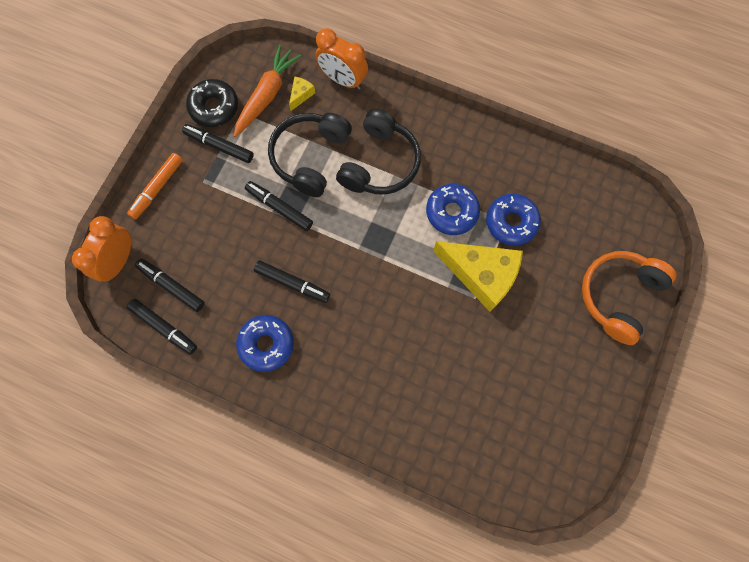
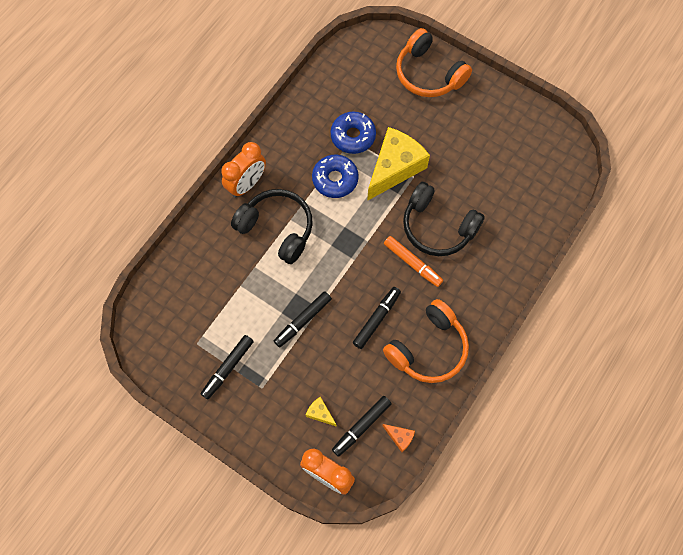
camera: 80 degrees left, 5 degrees down
(157, 188) = (259, 432): orange marker -> orange marker (412, 263)
(164, 328) = (400, 437): black marker -> orange cheese
(214, 107) = (184, 368): black donut -> none
(266, 344) = (428, 348): blue donut -> orange headphones
(267, 95) = (184, 317): orange carrot -> none
(301, 95) = (191, 286): yellow cheese -> yellow cheese (320, 413)
(310, 157) = (258, 287): black headphones -> black headphones (437, 227)
(343, 80) = (185, 247): orange clock -> orange clock (247, 184)

